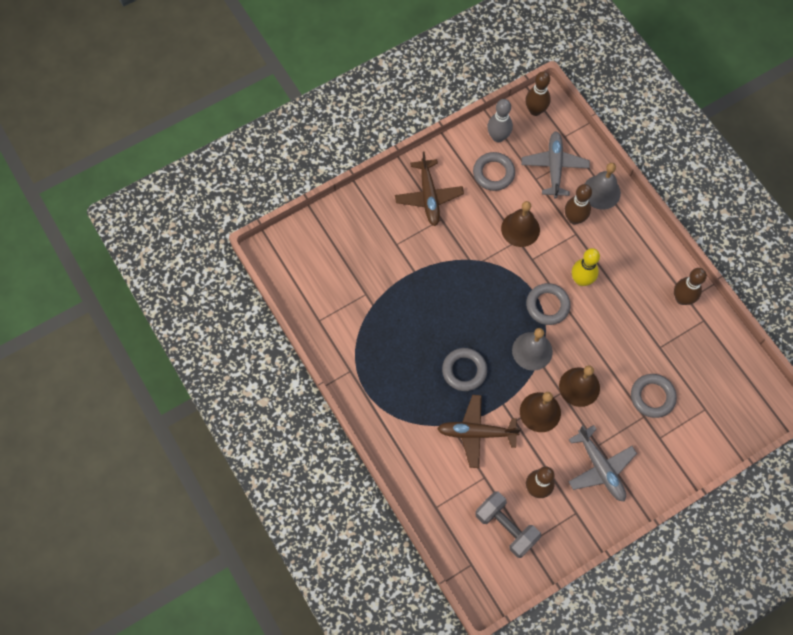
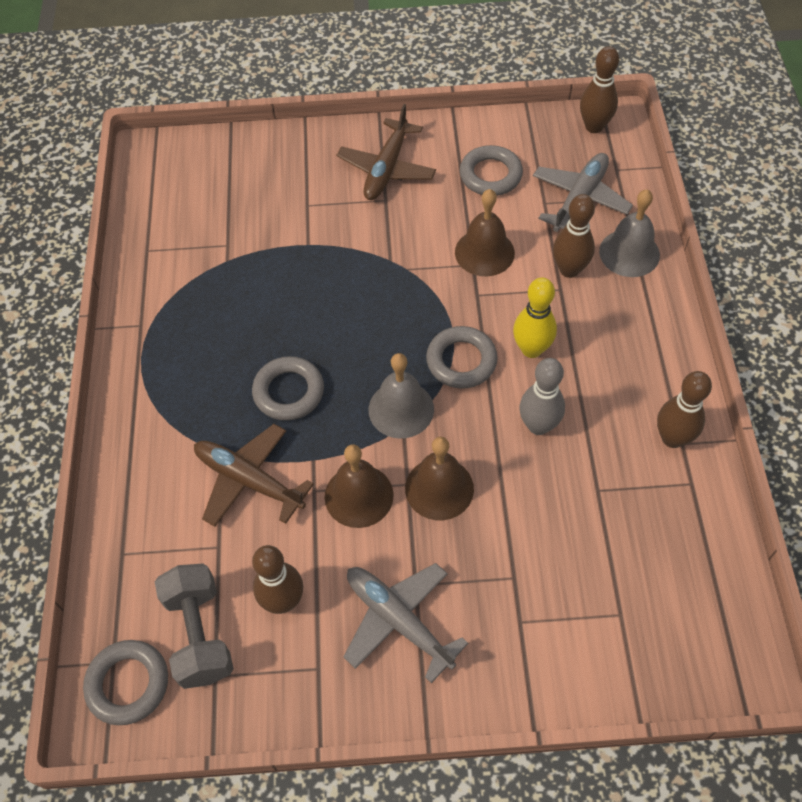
camera: 30 degrees right, 10 degrees down
(498, 137) = (524, 137): grey bowling pin -> grey bowling pin (538, 425)
(600, 468) = (398, 620): grey plane -> grey plane turned 135 degrees clockwise
(652, 397) = (544, 555): grey ring -> grey ring (128, 684)

